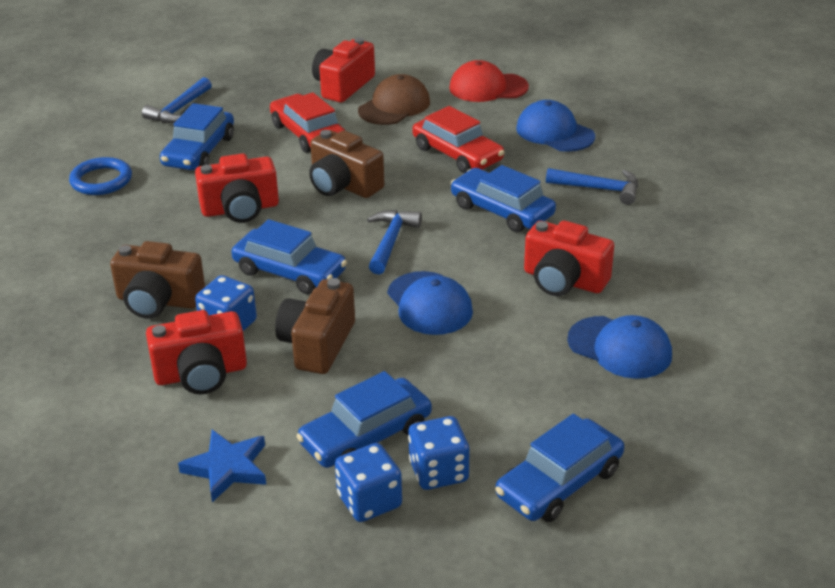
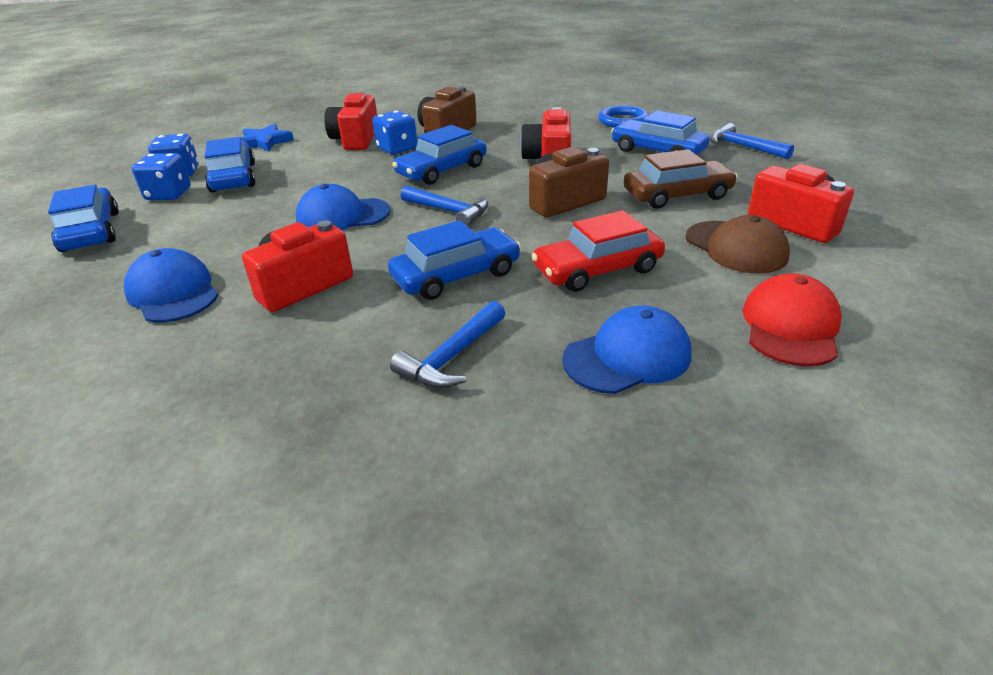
camera: 110 degrees right, 0 degrees up
(308, 134) = (677, 195): red car -> brown car
(317, 344) = (343, 172): brown camera -> none
(620, 348) = (173, 292): blue cap -> blue cap turned 90 degrees clockwise

